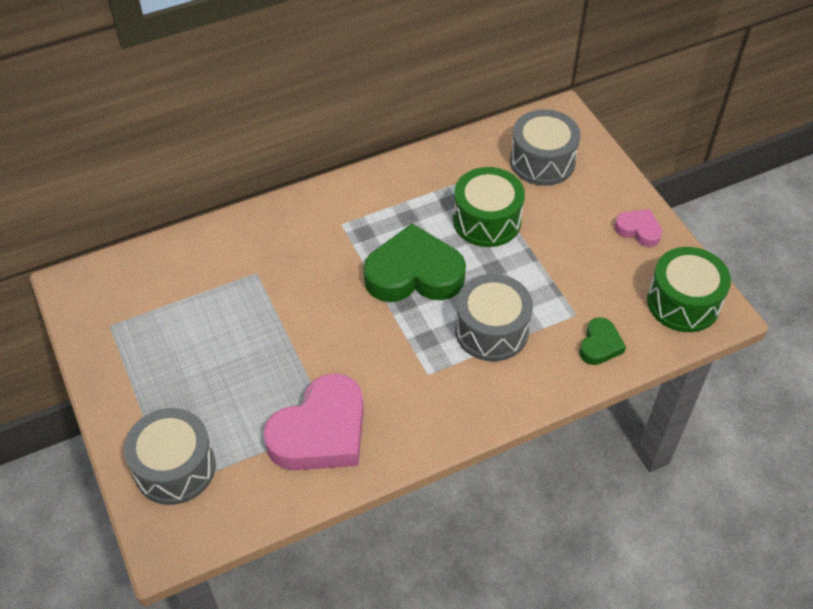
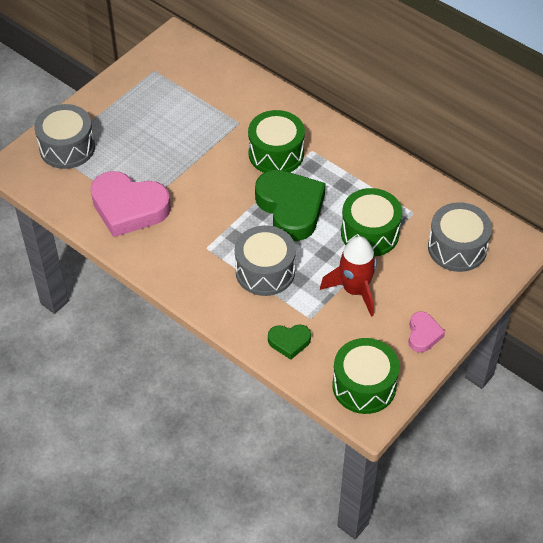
camera: 65 degrees right, 0 degrees up
(326, 257) = (276, 154): none -> green drum
(556, 262) = (355, 290): none -> red rocket

